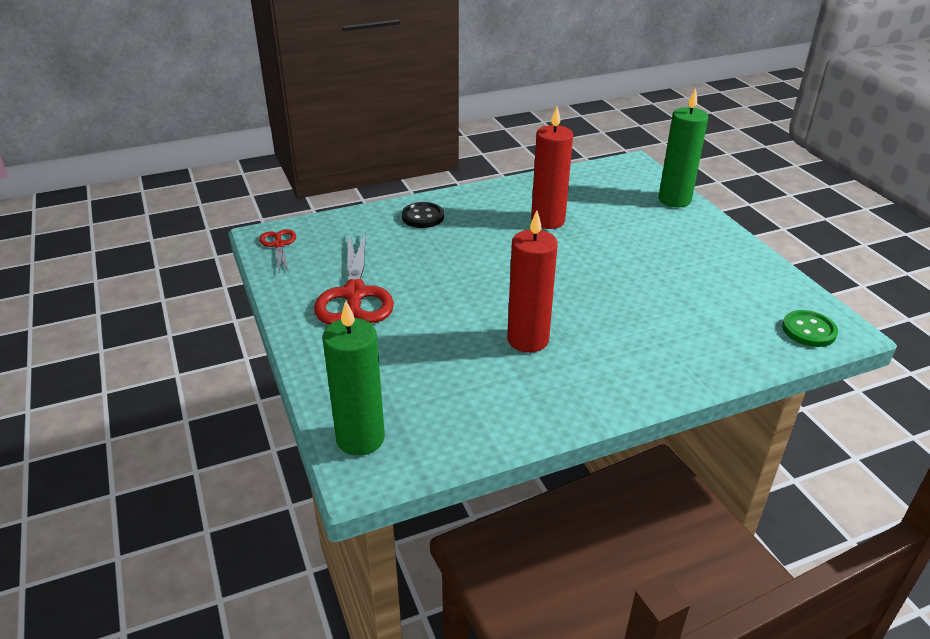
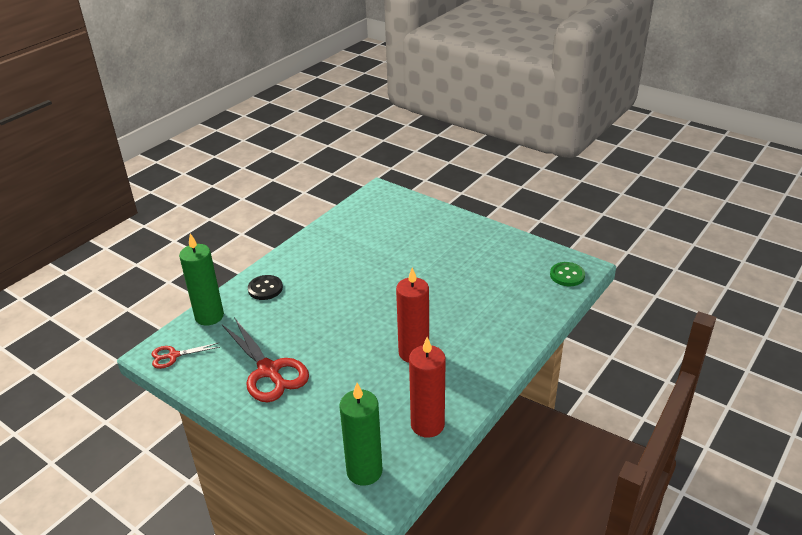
camera: 30 degrees left, 0 degrees up
(279, 245) = (173, 356): red scissors -> red scissors turned 60 degrees counterclockwise
(547, 221) = (357, 258): red candle -> red candle (427, 425)
(674, 200) = (427, 210): green candle -> green candle (209, 316)

